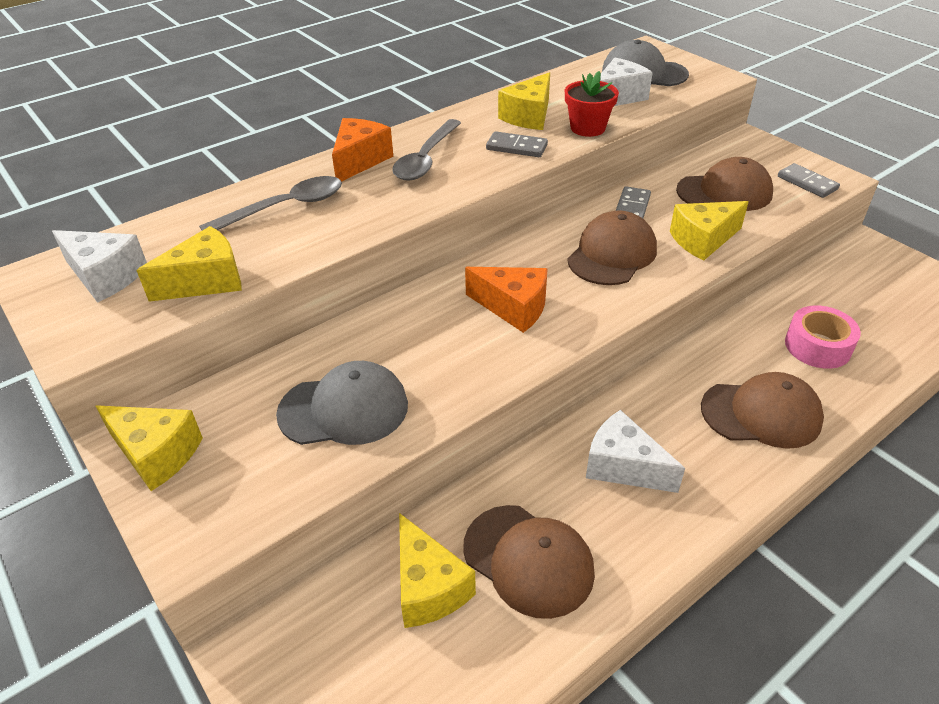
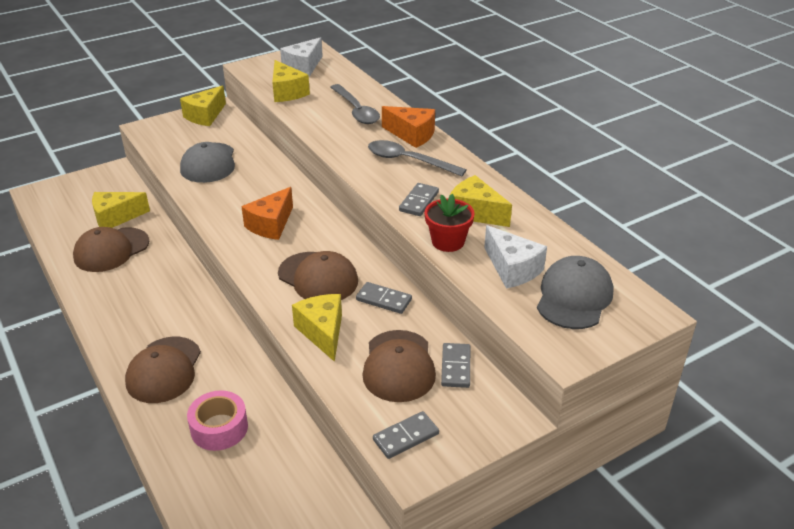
camera: 95 degrees right, 5 degrees down
(623, 466) = (153, 294): white cheese -> none
(707, 164) = (456, 367): none -> grey domino

